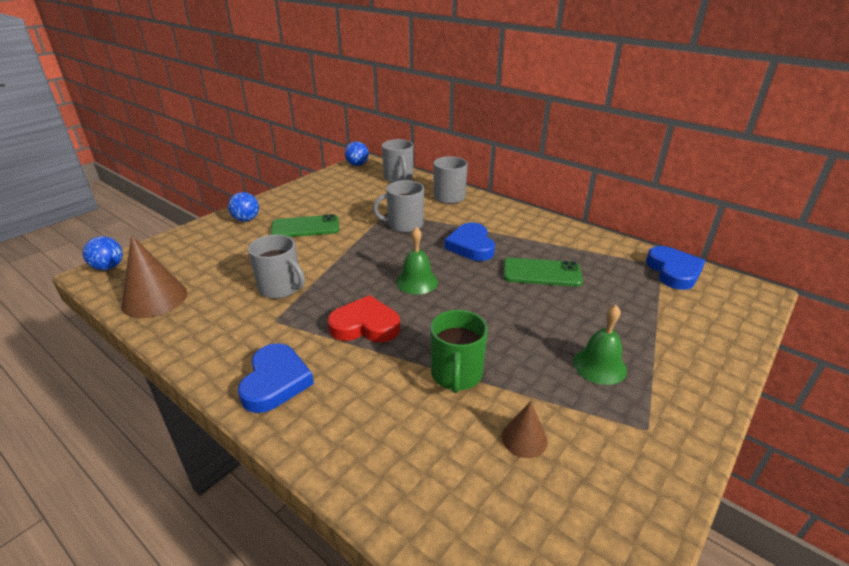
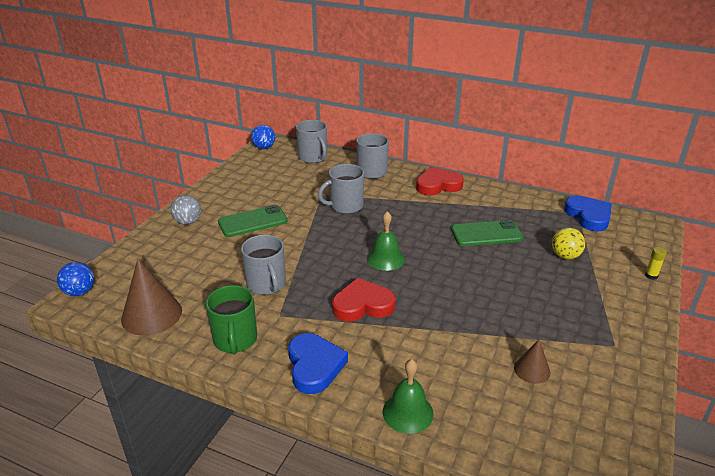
camera: 15 degrees left, 0 degrees up
(246, 219) = (188, 222): blue ball -> grey ball
(280, 288) = (266, 284): grey mug -> grey mug turned 45 degrees clockwise
(456, 374) = (459, 332): green mug -> green mug (235, 340)
(471, 246) = (415, 218): blue heart -> none
(512, 218) = (438, 185): none -> red heart
(599, 365) = (563, 304): green bell -> green bell (408, 412)
(626, 310) = (565, 256): none -> yellow ball
(730, 351) = (651, 276): none -> yellow glue stick

